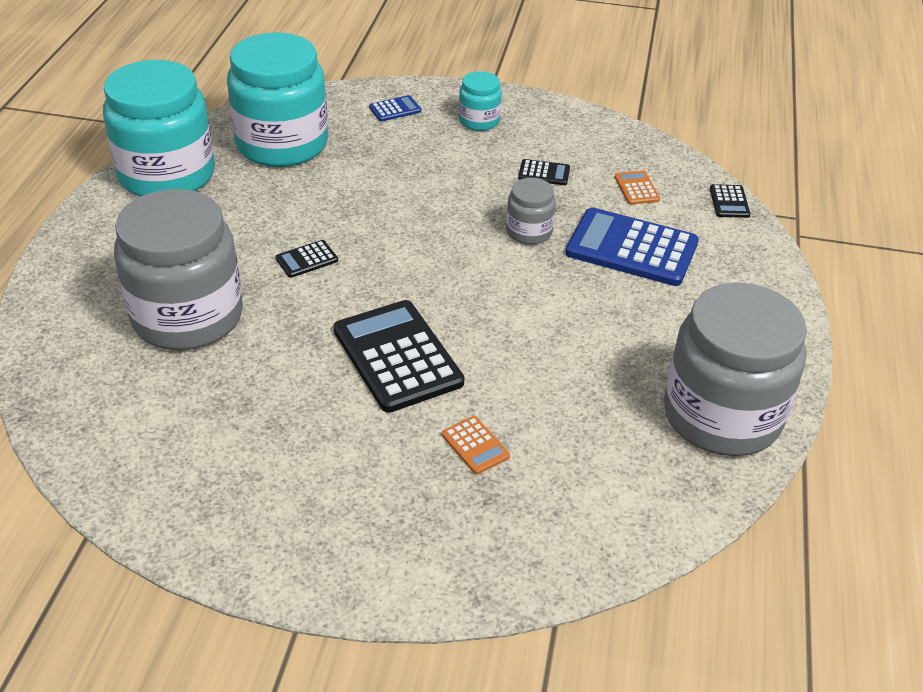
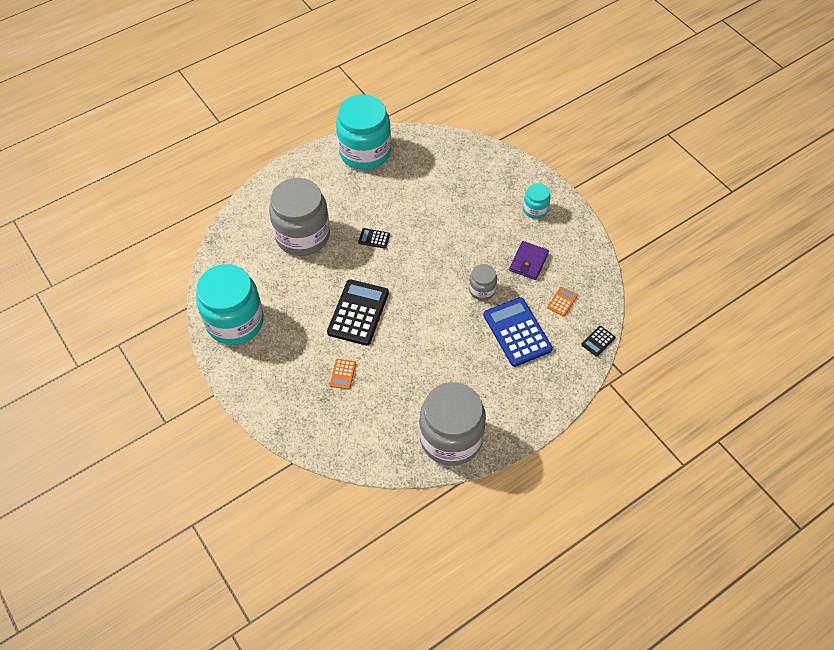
camera: 45 degrees right, 15 degrees up
(282, 144) = (429, 165): turquoise jar -> turquoise jar (235, 321)
(395, 109) = (503, 176): blue calculator -> none
(544, 173) = (528, 262): black calculator -> purple wallet

